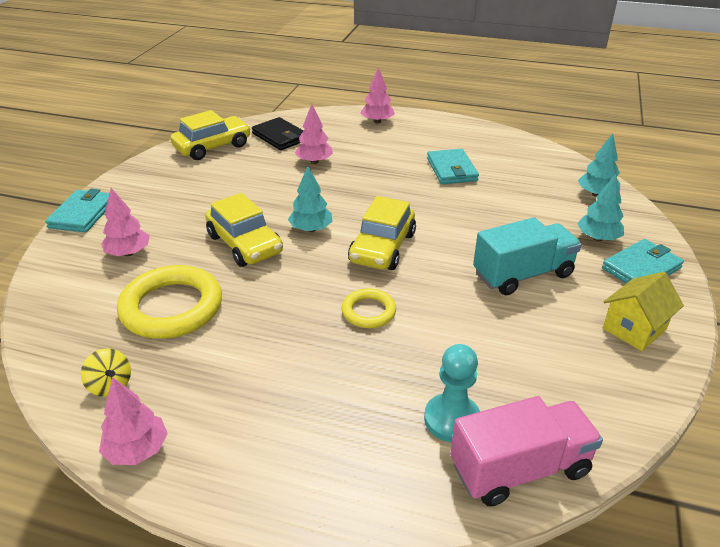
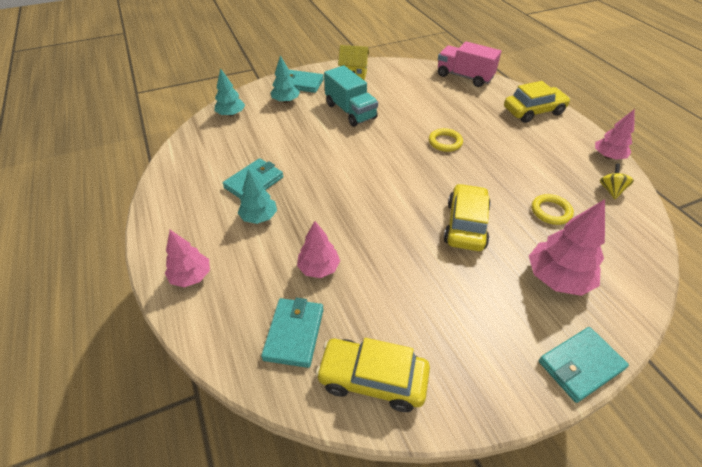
camera: 130 degrees left, 10 degrees up
(128, 253) = (557, 278): pink tree -> pink tree, size x1.55
(172, 307) = (551, 211): yellow ring -> yellow ring, size x0.53
(280, 137) = (294, 333): black wallet -> turquoise wallet
(311, 229) = (410, 205): turquoise tree -> turquoise tree (259, 217)
(382, 248) = (388, 165): yellow car -> yellow car (533, 111)
(452, 419) = (467, 95): turquoise pawn -> none
(522, 274) = (350, 111): turquoise truck -> turquoise truck turned 150 degrees counterclockwise

